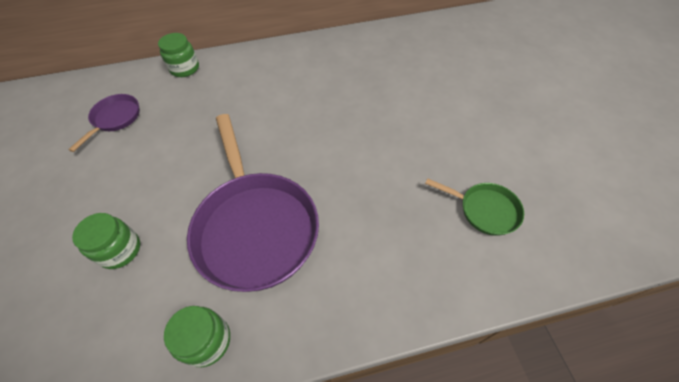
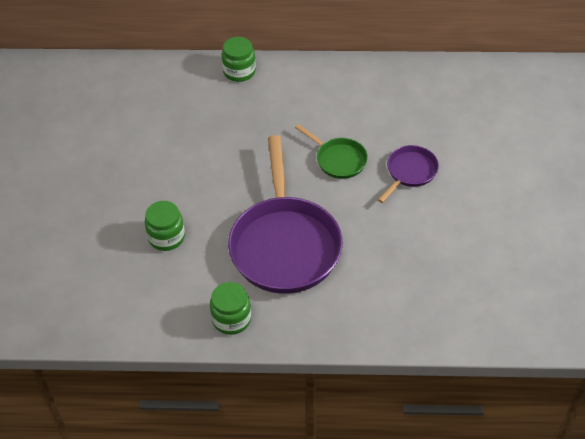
camera: 15 degrees right, 5 degrees down
(115, 119) = (165, 114): purple pan -> purple pan (410, 172)
(484, 210) = (498, 277): green pan -> green pan (338, 160)

